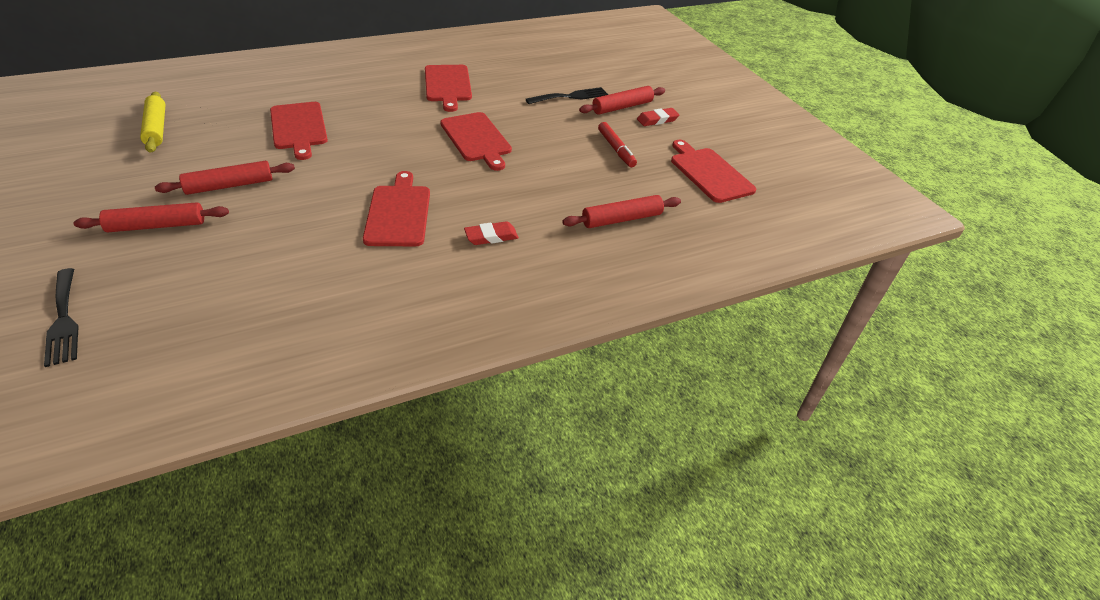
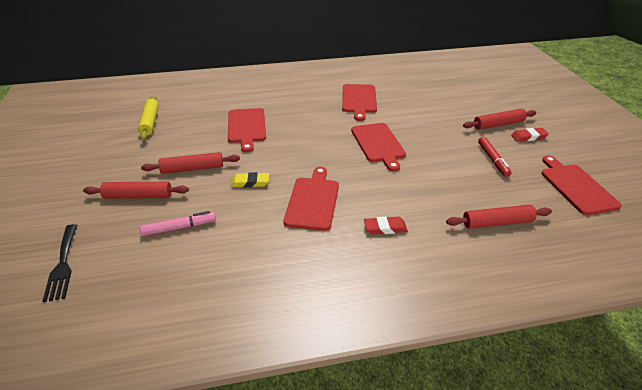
camera: 15 degrees right, 5 degrees down
(223, 260) = (179, 228): none -> pink marker
(313, 197) = (250, 182): none -> yellow eraser
(571, 96) = (455, 113): black fork -> none

